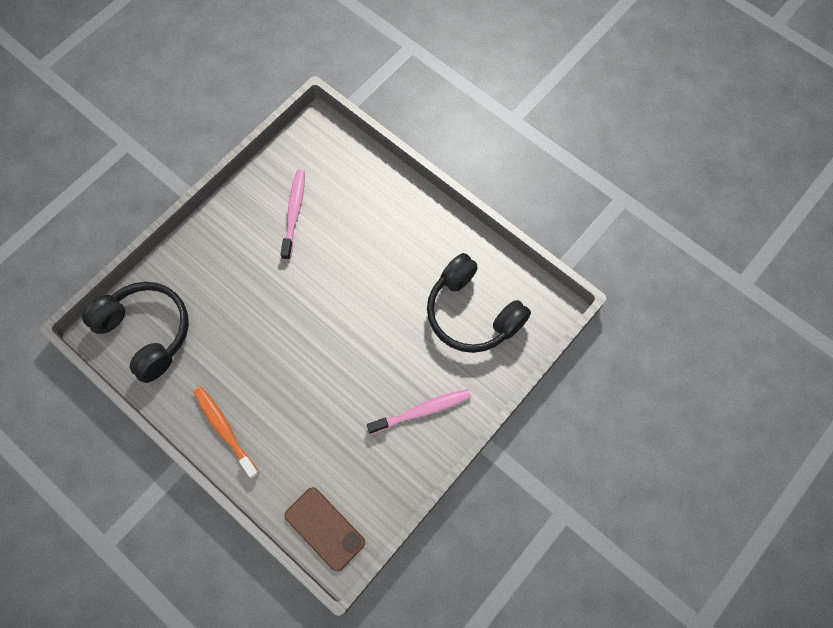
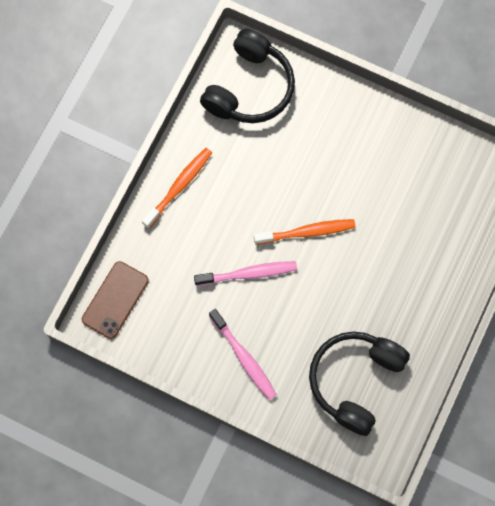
camera: 75 degrees right, 5 degrees up
(294, 213) = (409, 179): pink toothbrush -> pink toothbrush (248, 273)
(314, 318) = (306, 232): none -> orange toothbrush

